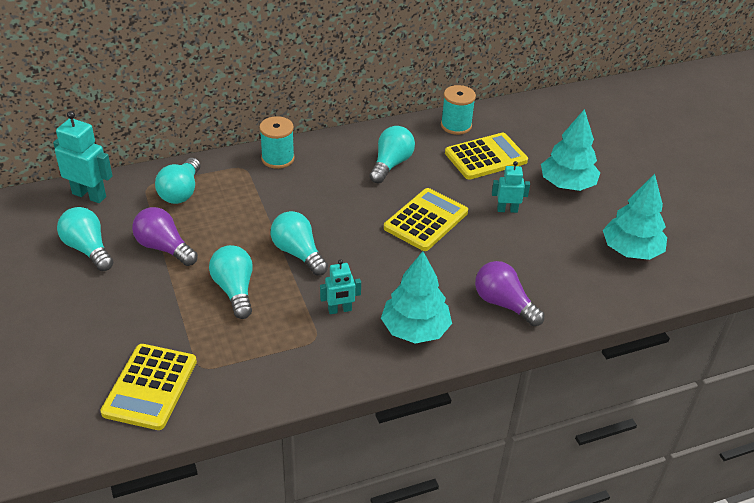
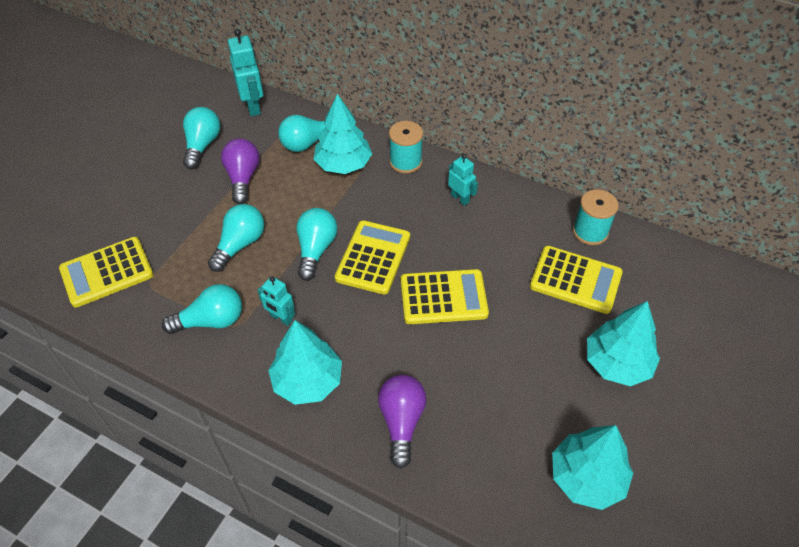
camera: 50 degrees right, 10 degrees up
(233, 188) = (343, 164): none -> turquoise tree
(346, 230) = (373, 257): none -> yellow calculator
(391, 164) = (484, 227): turquoise light bulb -> turquoise light bulb (211, 321)
(507, 210) = (525, 342): turquoise robot -> turquoise robot (460, 198)

